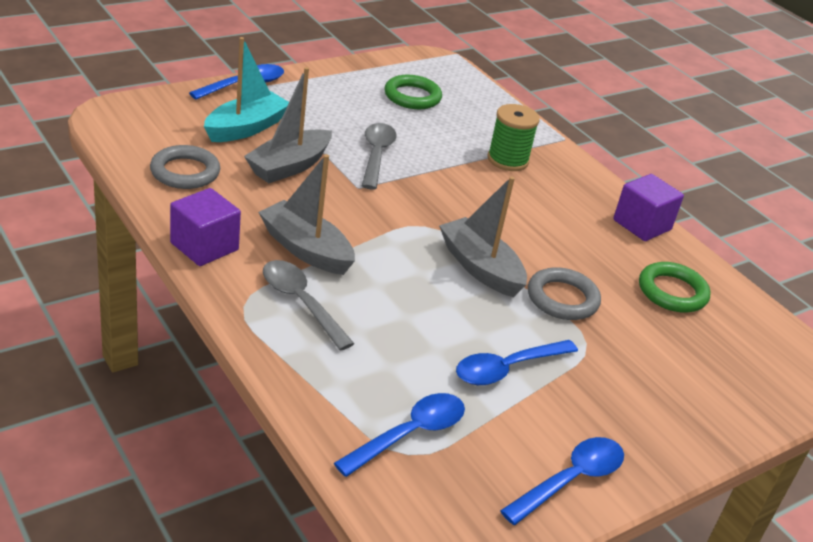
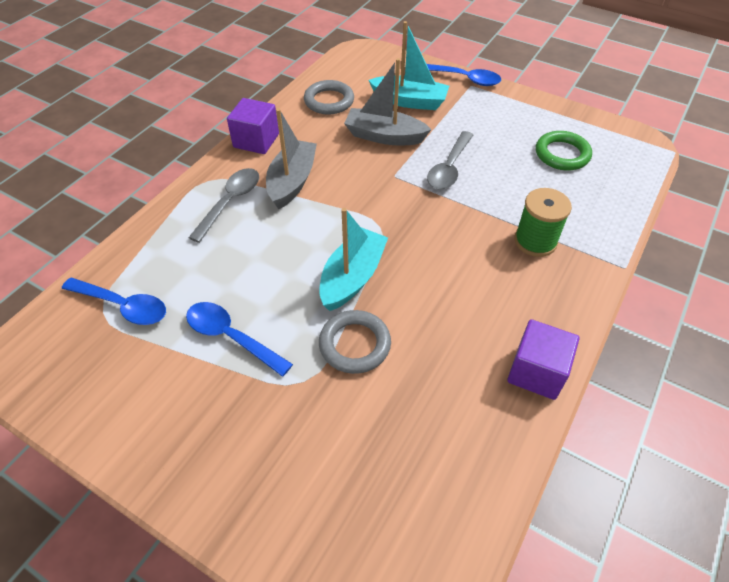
camera: 70 degrees right, 15 degrees up
(376, 155) = (449, 168): grey spoon -> grey spoon turned 135 degrees clockwise
(480, 268) = (352, 277): grey boat -> turquoise boat
(570, 480) = (117, 421): blue spoon -> none
(672, 292) = (440, 430): green ring -> none

